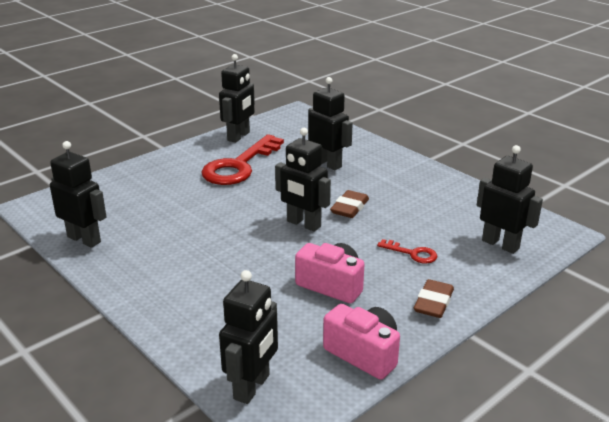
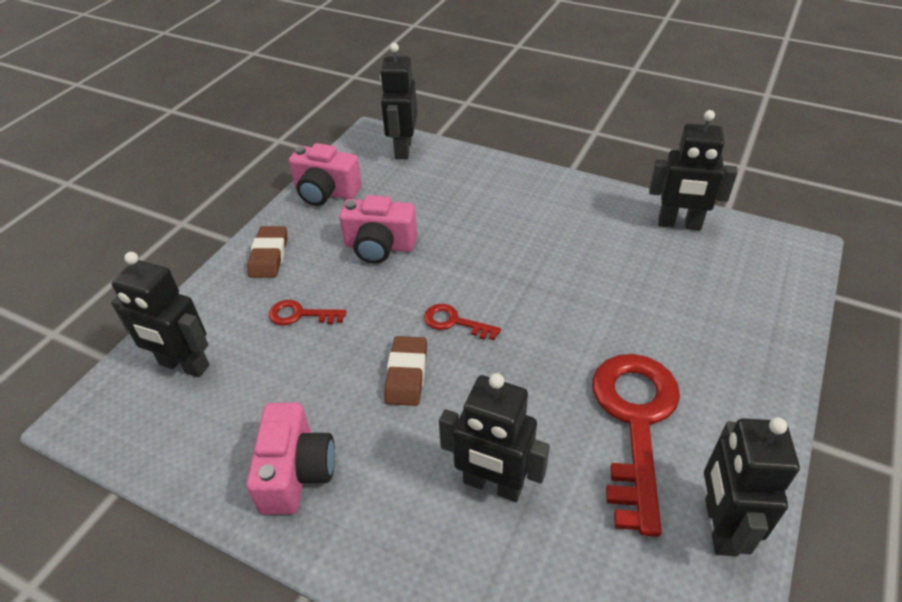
camera: 160 degrees right, 15 degrees up
(303, 224) = (454, 322): black robot -> red key
(427, 187) = (296, 472): none -> pink camera

